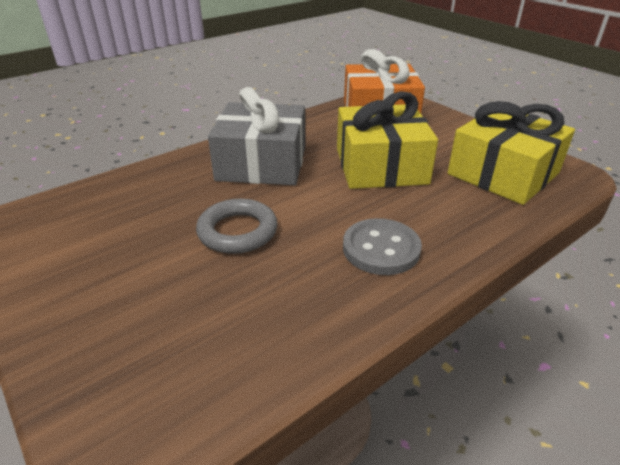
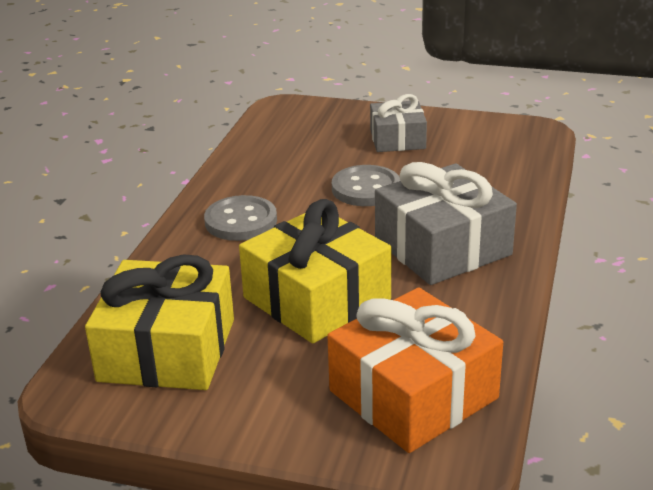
camera: 145 degrees right, 5 degrees down
(115, 278) = (397, 139): none -> grey gift
(237, 231) = (366, 189): grey ring -> grey button

